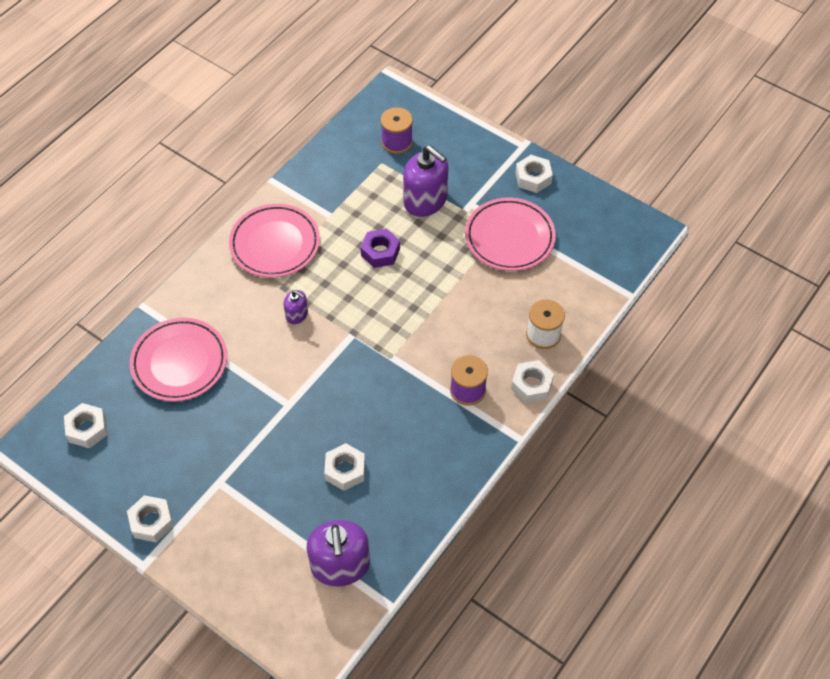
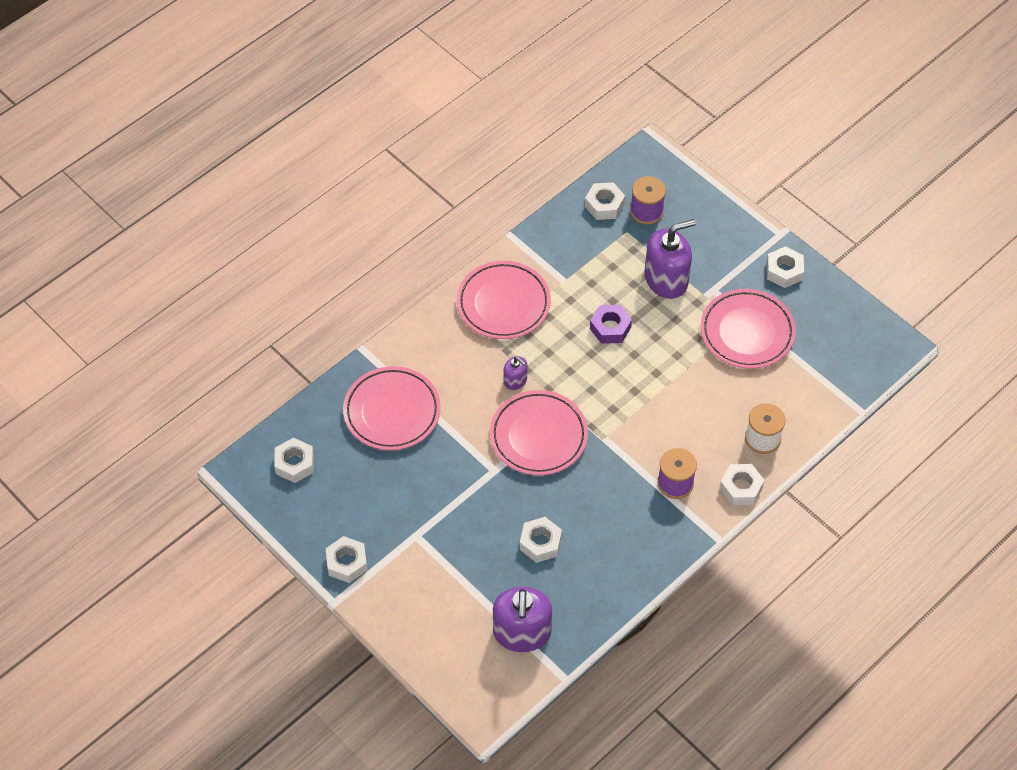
camera: 10 degrees right, 0 degrees up
(327, 364) = (538, 436): none -> pink plate
(356, 142) = (604, 205): none -> white nut
(425, 200) = (666, 279): purple soap dispenser -> purple soap dispenser turned 75 degrees counterclockwise

